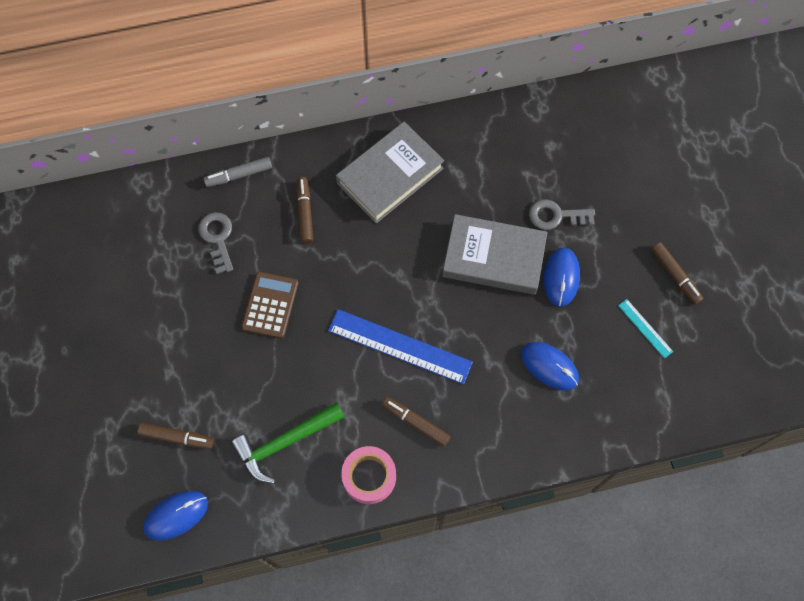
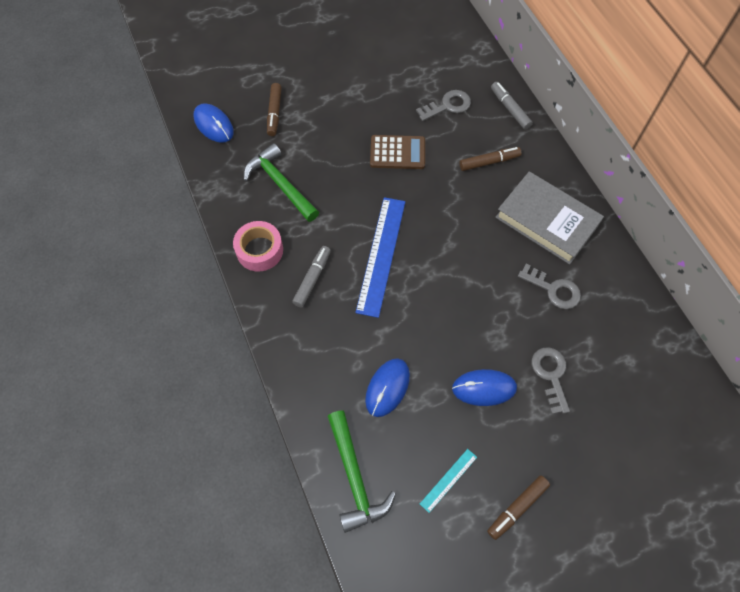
camera: 80 degrees right, 5 degrees down
(415, 423) = (312, 279): brown marker -> grey marker
(468, 190) = (553, 289): none -> grey key
(493, 258) = (488, 322): grey book -> none
(634, 412) = (355, 477): none -> green hammer

